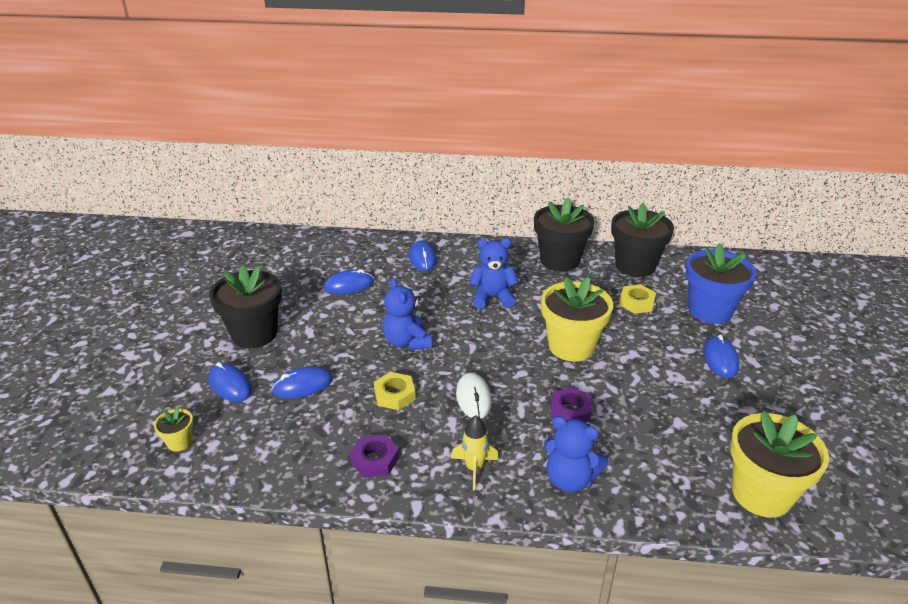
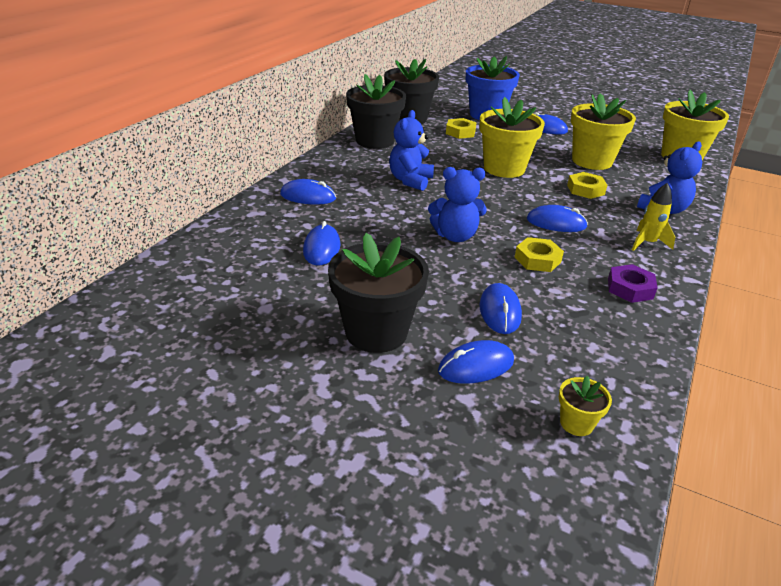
camera: 70 degrees left, 0 degrees up
(473, 398) = (556, 223): white mouse -> blue mouse
(570, 411) = (585, 190): purple nut -> yellow nut
(657, 408) = (592, 161): none -> yellow flower pot

